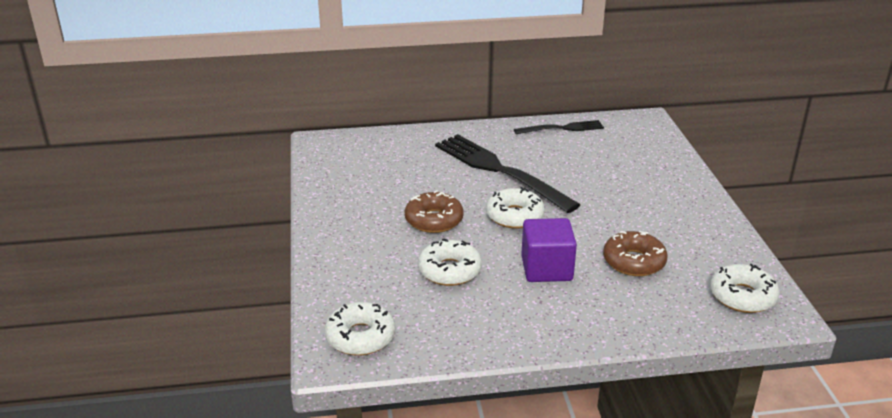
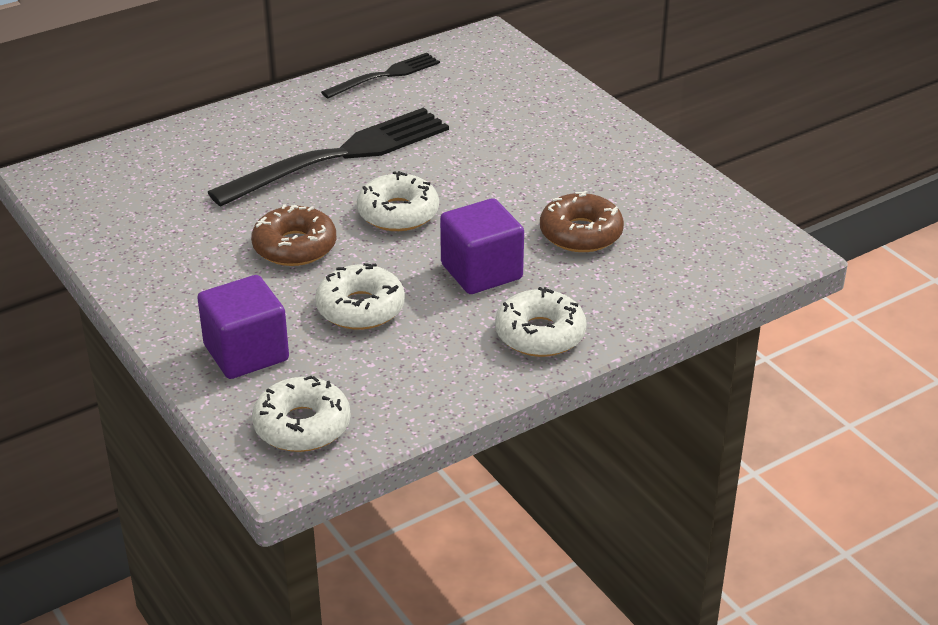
camera: 25 degrees left, 5 degrees up
(358, 279) = (246, 353): none -> purple cube
(500, 171) = (339, 156): black fork -> black fork turned 120 degrees clockwise
(742, 296) = (726, 242): white donut -> white donut (540, 334)

